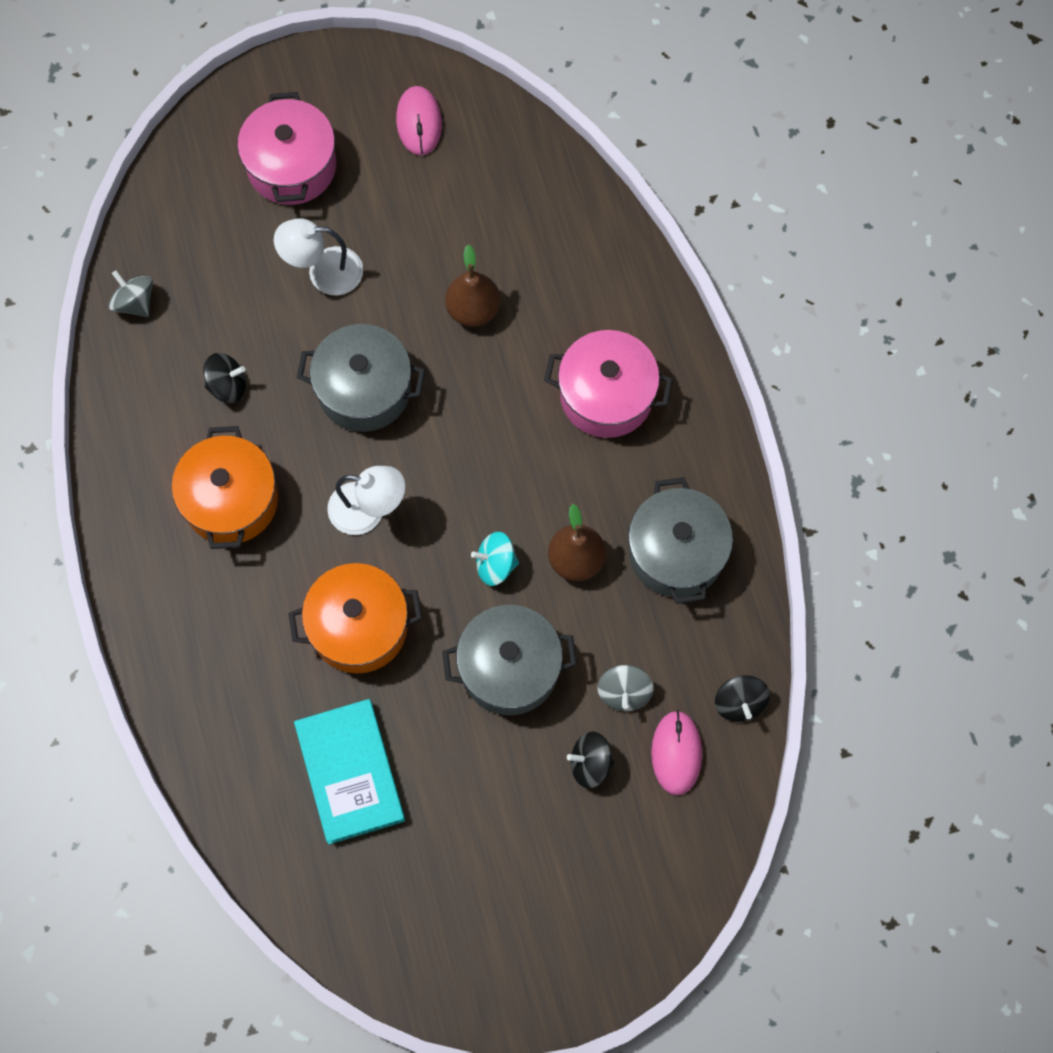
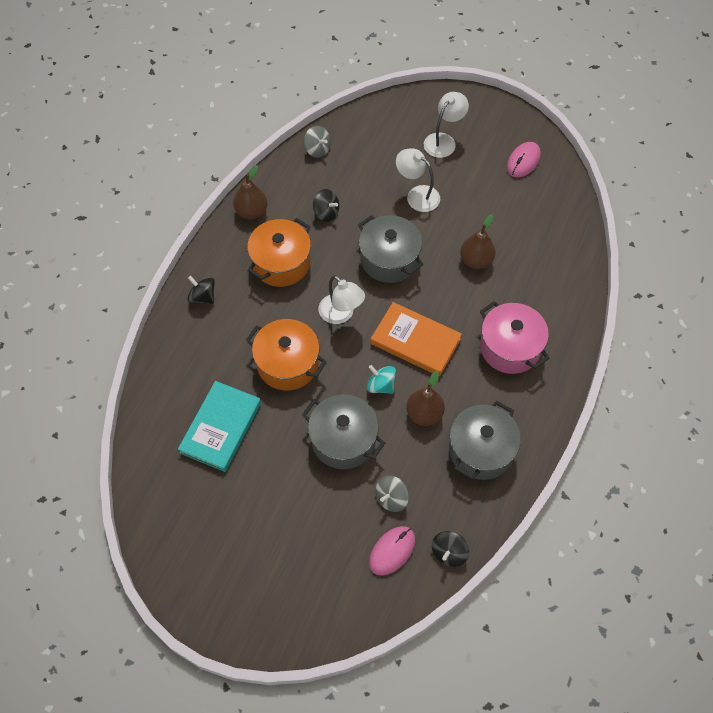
camera: 40 degrees right, 10 degrees down
(127, 458) = (251, 212): none -> brown pear
(135, 302) = (317, 149): grey spinning top -> grey spinning top turned 135 degrees clockwise
(292, 166) = (443, 140): pink pot -> white lamp
(488, 475) = (415, 341): none -> orange book
(590, 764) = (342, 519): black spinning top -> black spinning top (203, 297)

